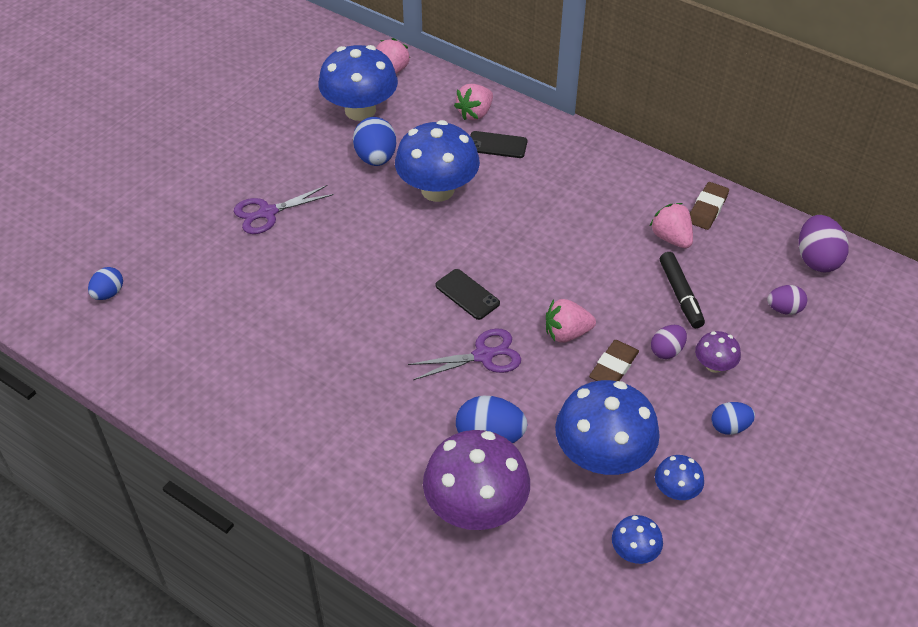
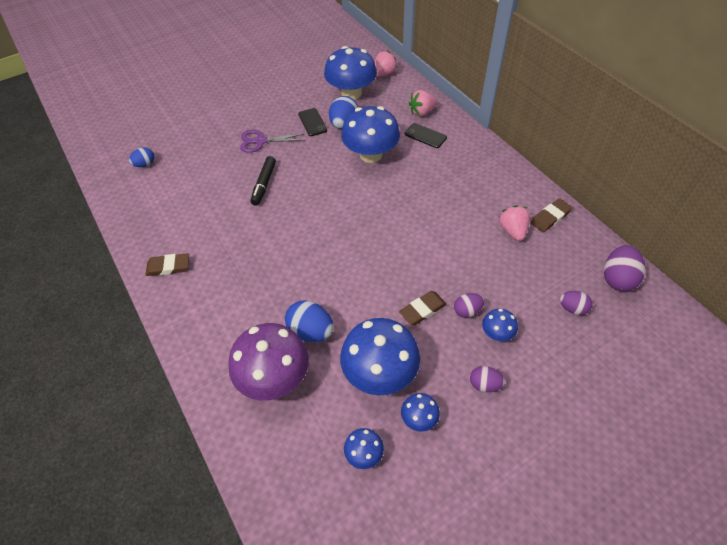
camera: 25 degrees right, 5 degrees up
(242, 422) = (168, 267): none -> brown eraser
(467, 294) = (351, 228): black phone -> black phone (312, 122)
(484, 355) = (339, 273): purple scissors -> none
(566, 333) = (403, 275): pink strawberry -> none
(680, 295) = (498, 273): black marker -> black marker (264, 184)
(714, 365) = (497, 333): purple mushroom -> blue mushroom
(729, 427) = (484, 384): blue egg -> purple egg

